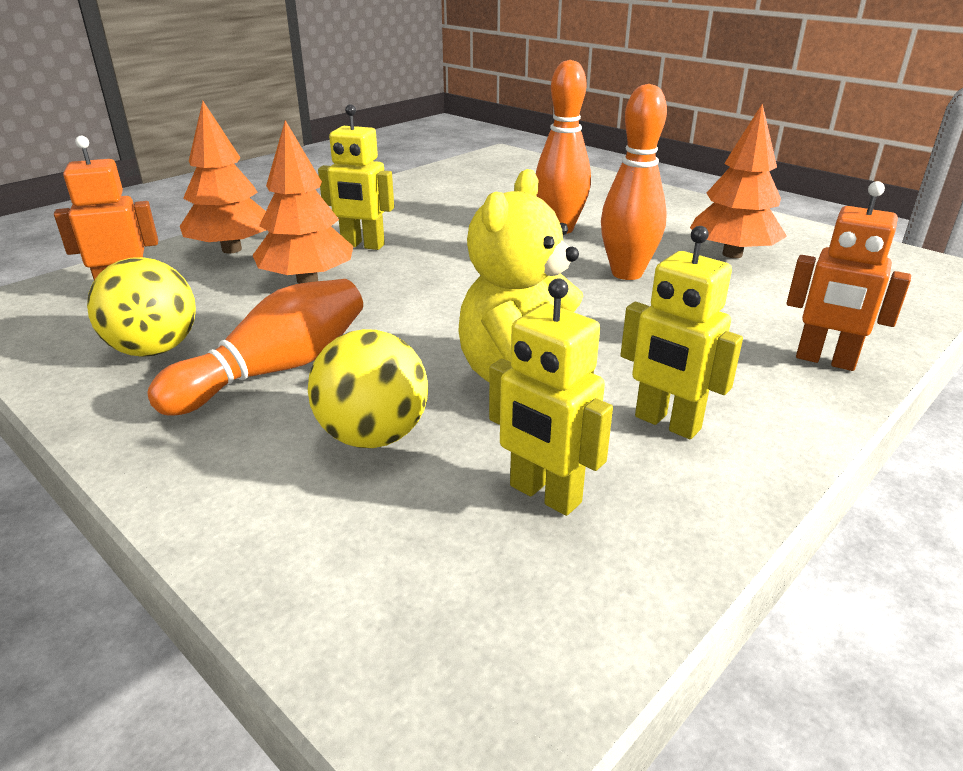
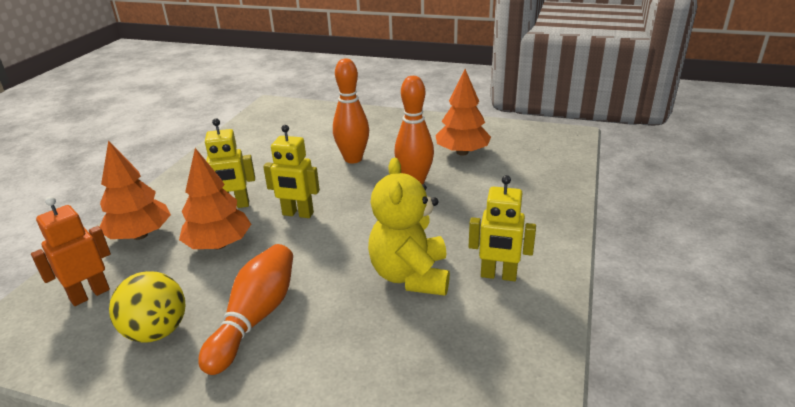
camera: 25 degrees left, 0 degrees up
(373, 436) = (352, 340): yellow ball -> none
(544, 495) = (468, 340): yellow robot -> yellow robot (297, 214)
(825, 360) = (548, 211): orange robot -> none

